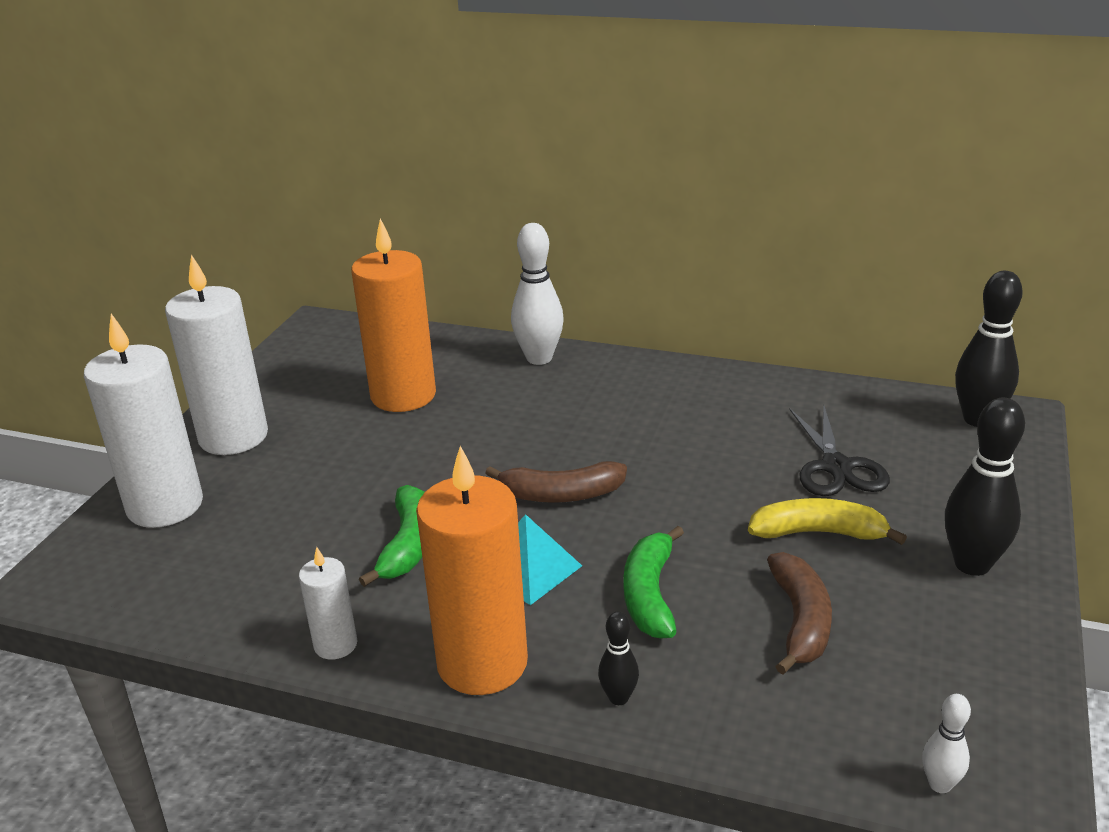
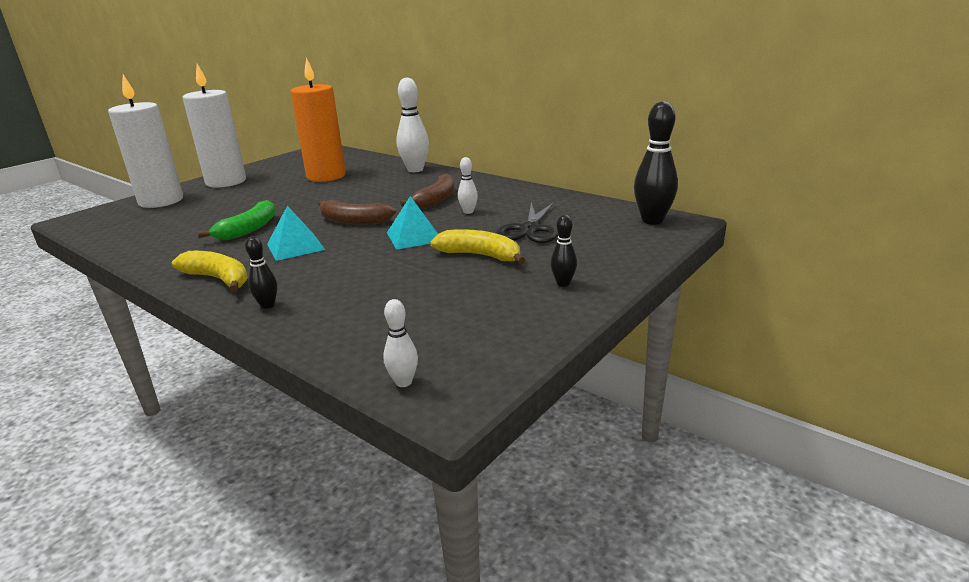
camera: 20 degrees right, 5 degrees down
(335, 644) = (160, 260): white candle -> none
(482, 663) = (218, 279): orange candle -> yellow banana
(650, 594) = (345, 266): green banana -> none
(688, 511) = (414, 236): none -> turquoise pyramid
(715, 443) = (468, 212): none -> white bowling pin
(800, 621) = (417, 291): brown banana -> brown banana (436, 199)
(972, 564) = (563, 283): black bowling pin -> black bowling pin, size x0.51

